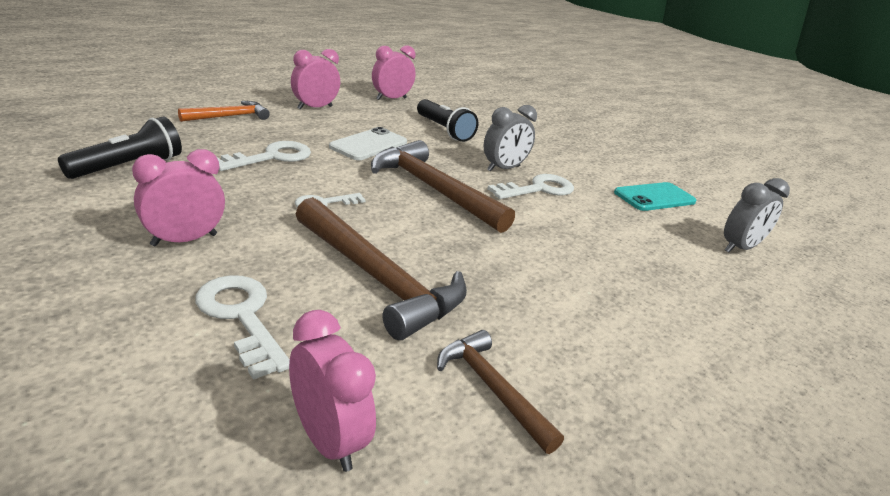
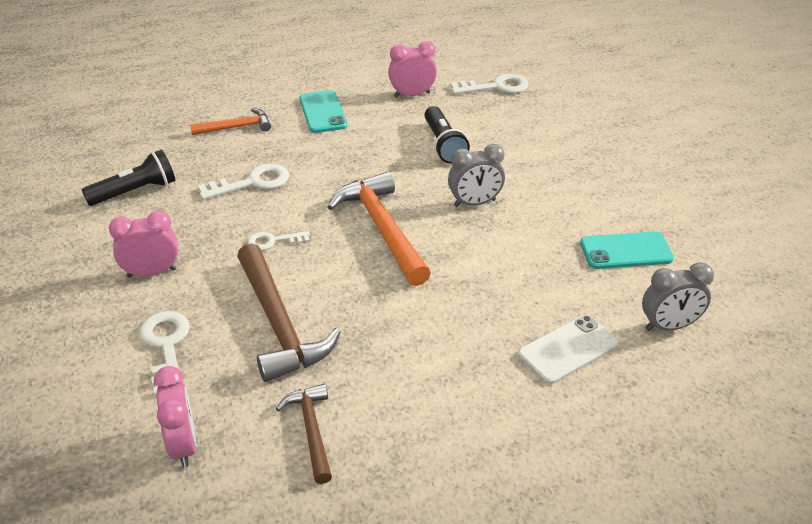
camera: 25 degrees right, 10 degrees up
(315, 108) = (323, 112): pink clock -> turquoise phone
(369, 145) = (351, 166): white phone -> white phone (568, 349)
(433, 189) = (382, 229): brown hammer -> orange hammer
(538, 189) = (494, 233): white key -> white key (496, 87)

